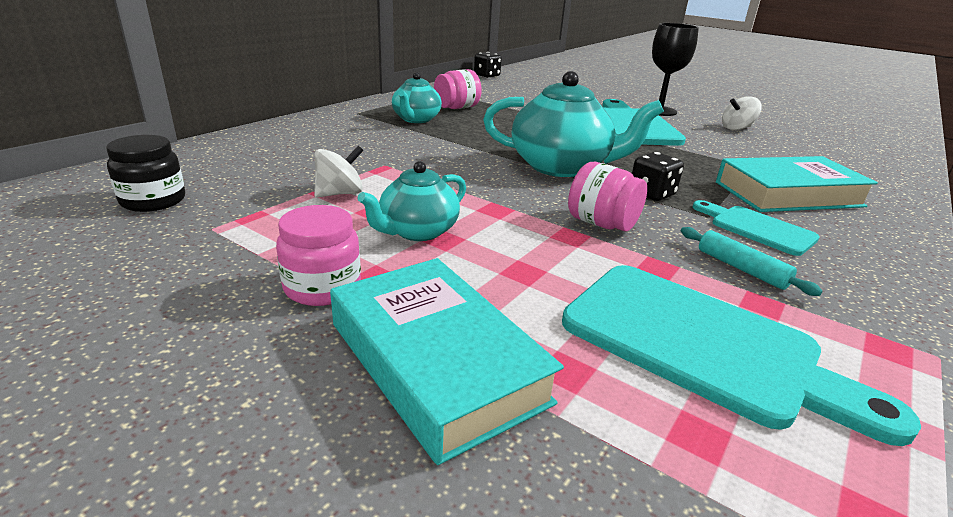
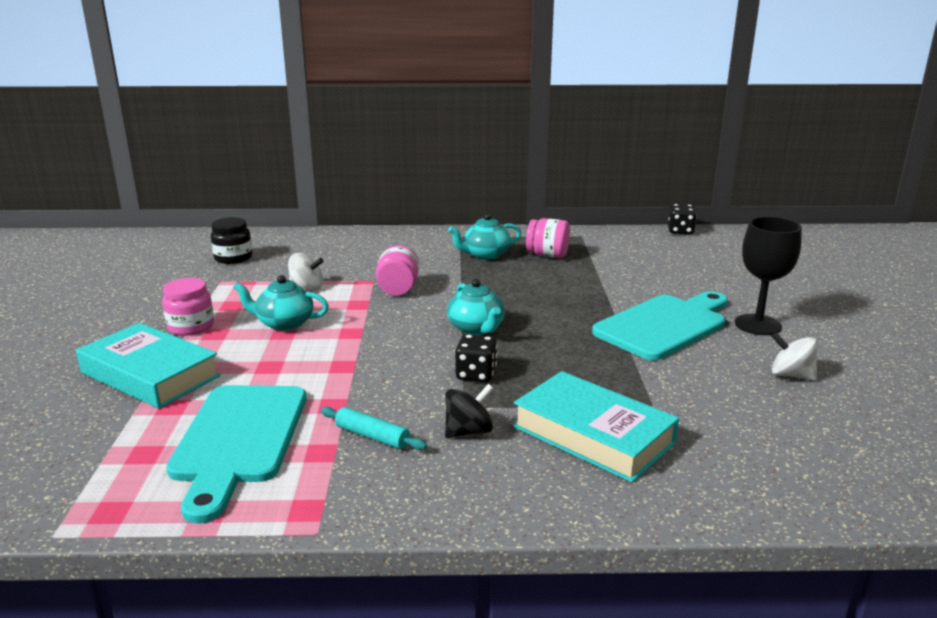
camera: 55 degrees right, 5 degrees down
(437, 361) = (150, 374): turquoise book -> turquoise book turned 75 degrees counterclockwise
(561, 167) = (476, 328): turquoise teapot -> turquoise teapot, size x0.59
(601, 224) = (380, 370): pink jar -> pink jar (398, 289)
(741, 268) = (372, 436): turquoise rolling pin -> turquoise rolling pin turned 75 degrees counterclockwise
(757, 228) = (468, 431): turquoise cutting board -> black spinning top

